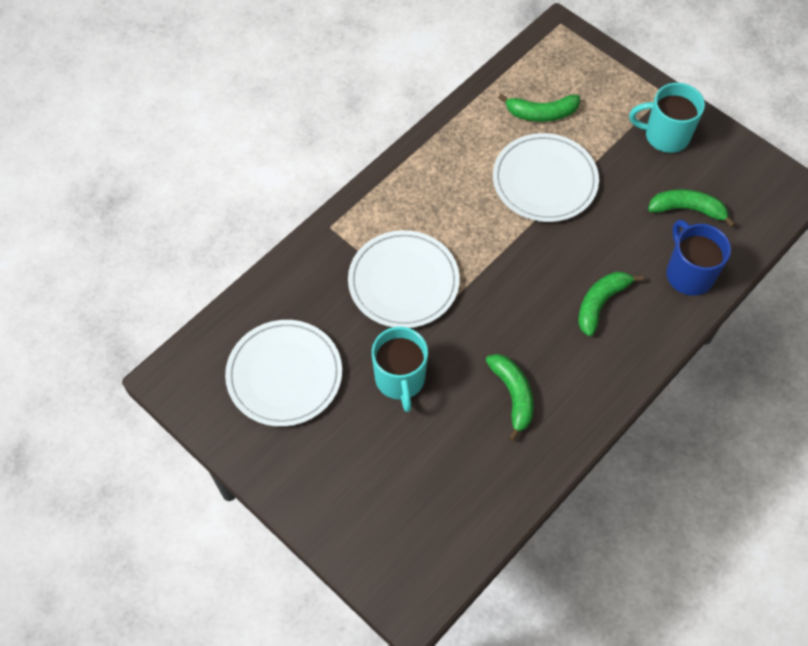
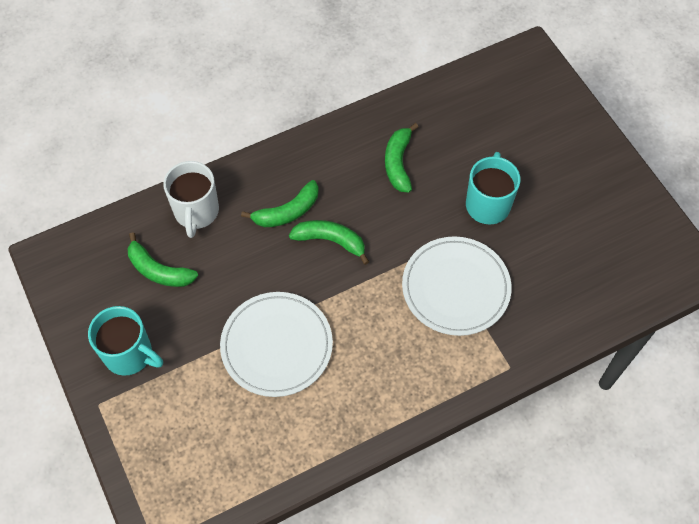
camera: 160 degrees left, 0 degrees up
(284, 375) = (588, 239): white plate -> none
(541, 113) = (240, 426): green banana -> green banana (330, 241)
(688, 274) = (196, 212): blue mug -> white mug

